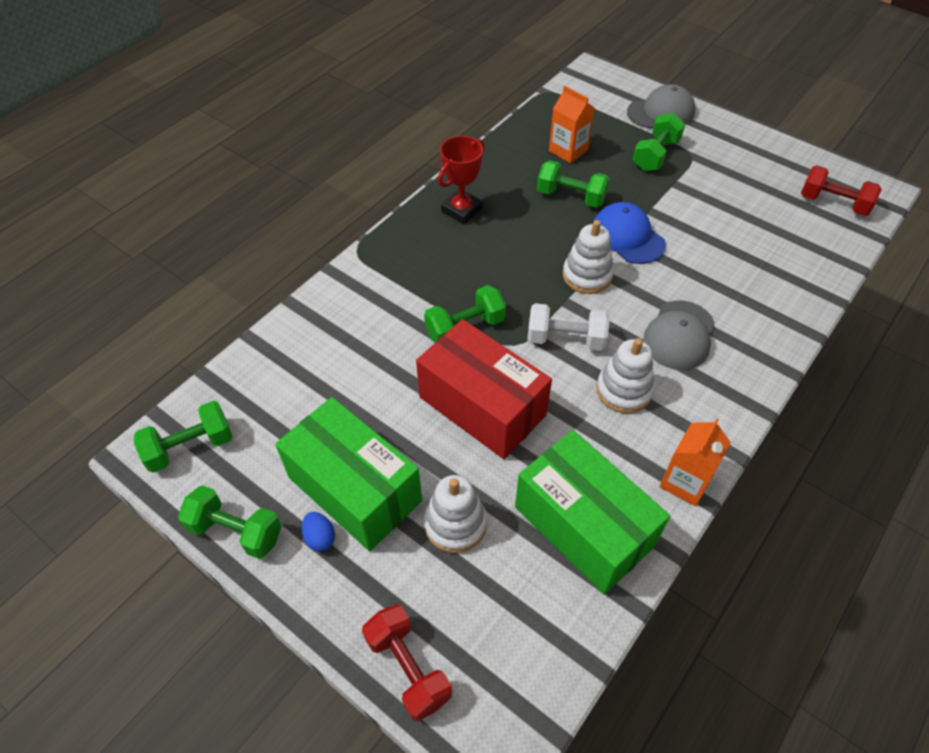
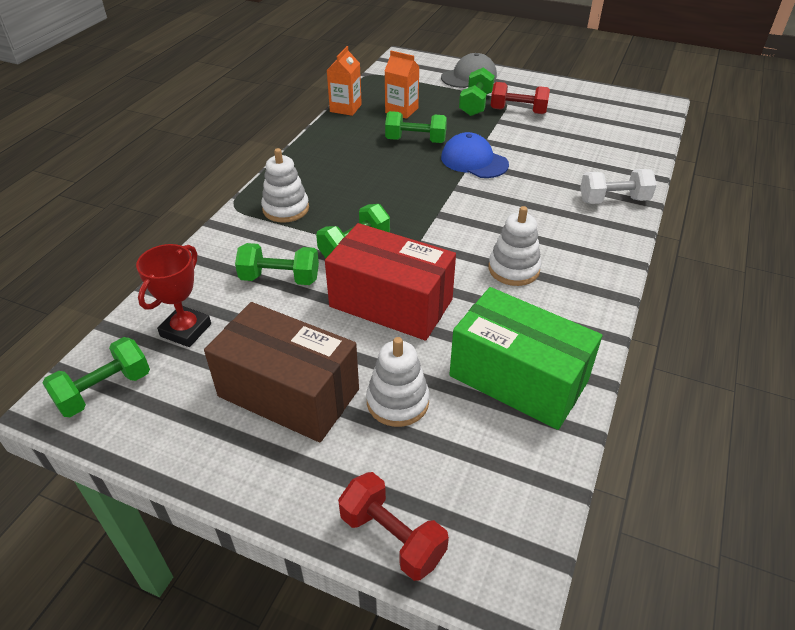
camera: 15 degrees left, 10 degrees down
(236, 531) = (173, 455): green dumbbell -> green dumbbell (280, 278)
(320, 537) = (265, 441): blue egg -> none
(354, 489) = (288, 393): green box -> brown box
(462, 210) = (322, 163): red trophy -> red trophy (186, 330)
(565, 339) = (448, 240): white dumbbell -> white dumbbell (613, 200)
(587, 276) = (450, 192): white stacking toy -> white stacking toy (286, 209)
(679, 335) = (544, 222): grey cap -> none
(685, 482) = (593, 327): orange carton -> orange carton (345, 108)
(833, 203) = (629, 117): red dumbbell -> red dumbbell (518, 111)

